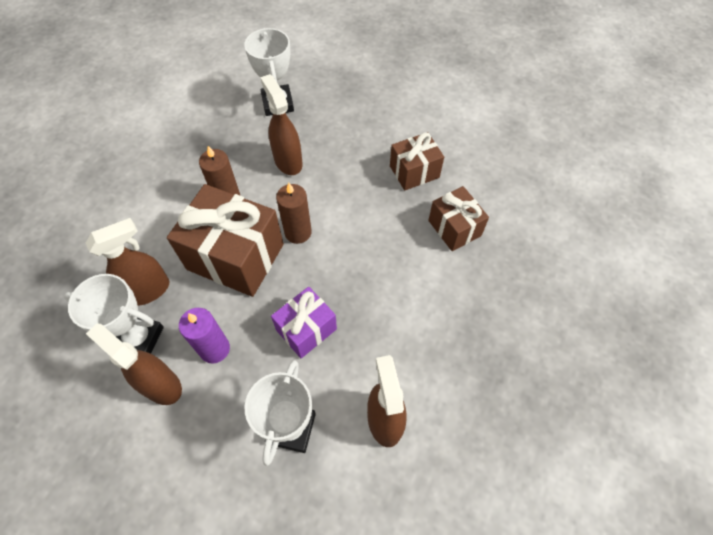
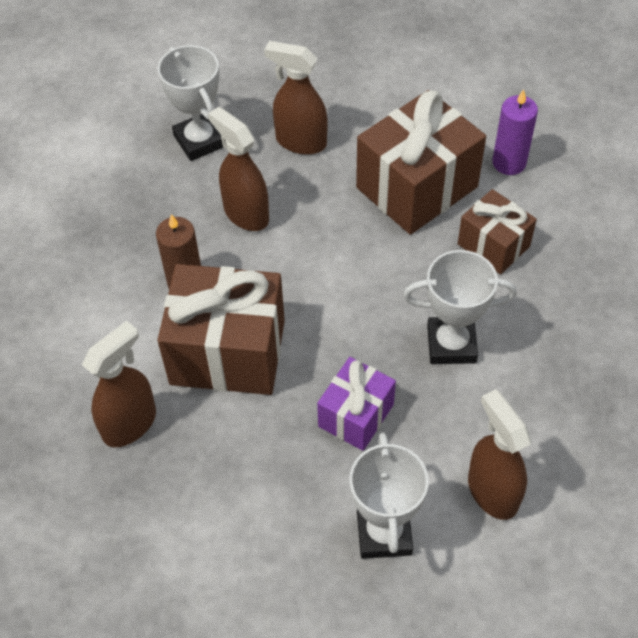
camera: 15 degrees left, 5 degrees down
(139, 338) = (145, 484): white trophy -> white trophy (451, 344)
(161, 385) = (199, 531): brown spray bottle -> brown spray bottle (300, 142)
(214, 349) = (249, 470): purple candle -> purple candle (509, 163)
(298, 232) = (297, 301): brown candle -> none
(414, 172) = (417, 187): brown gift -> brown gift, size x1.75

